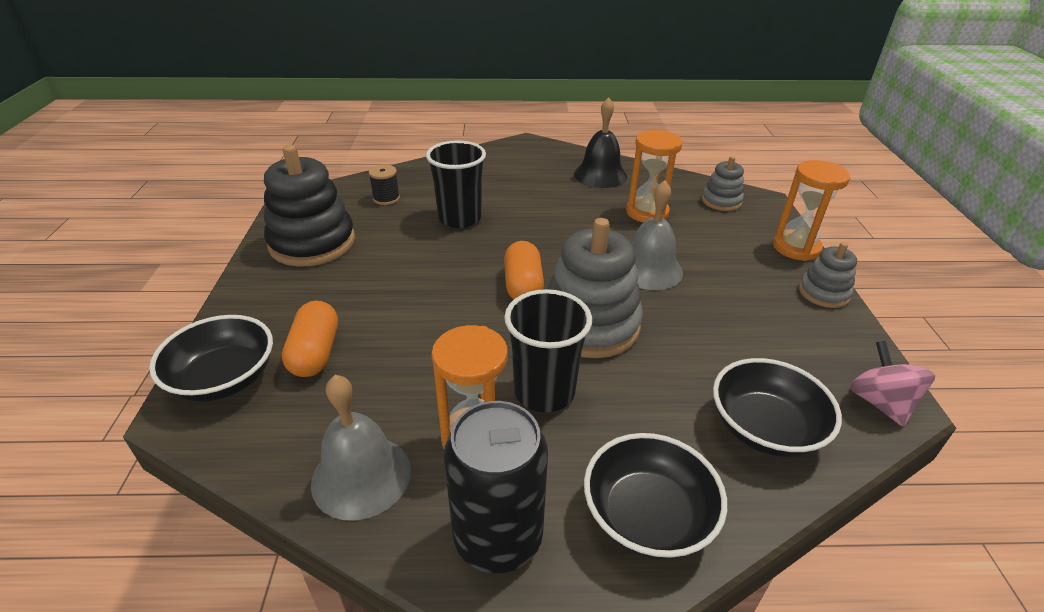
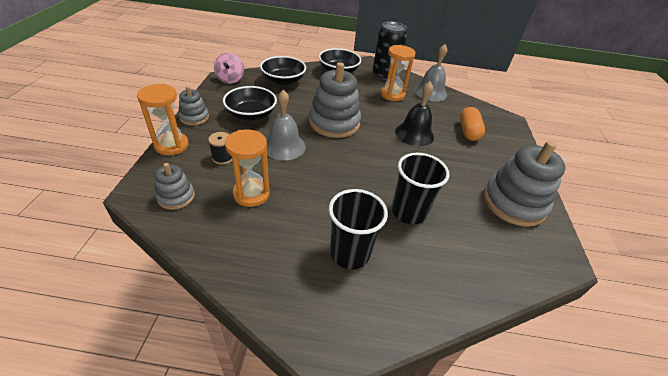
camera: 175 degrees left, 5 degrees up
(224, 379) = (502, 128): black bowl -> black bowl (251, 115)
(312, 243) = (513, 203): black stacking toy -> grey stacking toy
(386, 198) = (479, 249): black spool -> black spool (223, 158)
(523, 286) = (365, 148): orange capsule -> none
(544, 391) = (363, 102): black cup -> black cup (349, 253)
(600, 175) = (263, 255): black bell -> black bell (414, 134)

